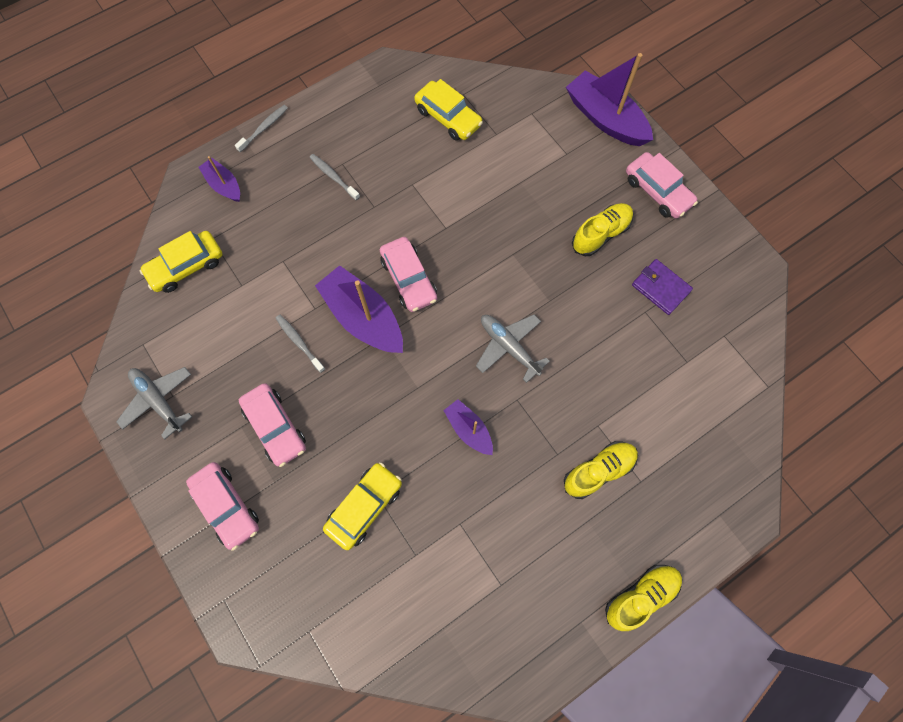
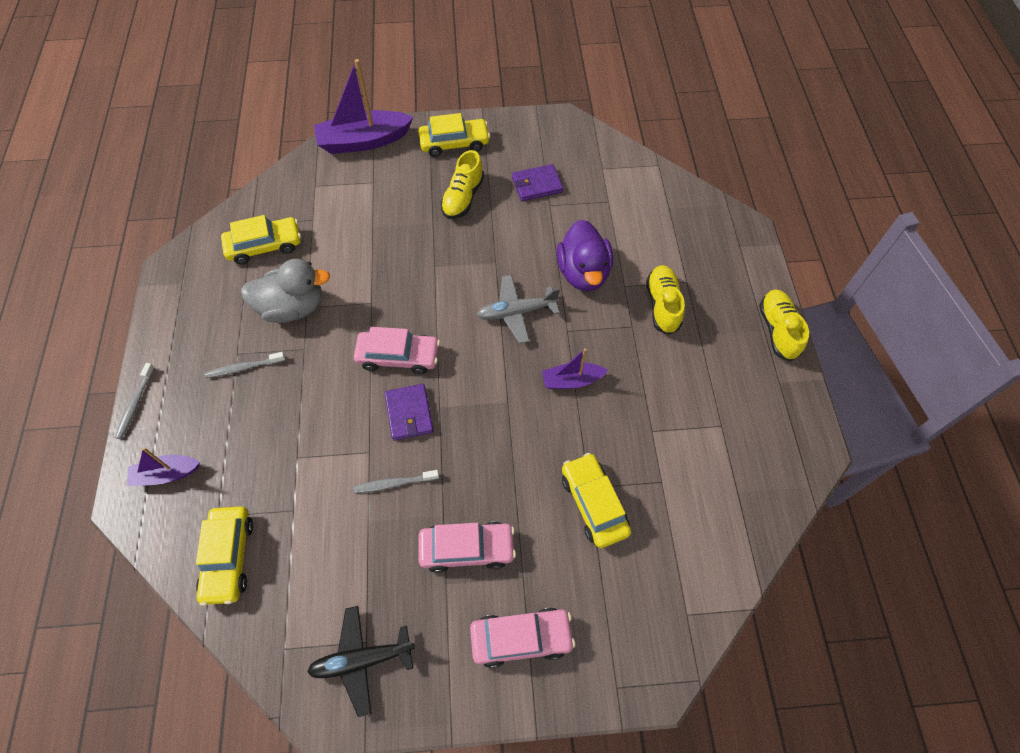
camera: 60 degrees left, 10 degrees down
(159, 401) = (362, 660): grey plane -> black plane
(264, 128) = (135, 404): grey toothbrush -> grey toothbrush turned 150 degrees counterclockwise
(363, 318) = (409, 413): purple boat -> purple wallet
(405, 175) = (293, 307): none -> grey duck
(587, 381) = (583, 273): none -> purple duck
(601, 234) = (463, 198): yellow shoe -> yellow shoe turned 150 degrees counterclockwise
(657, 191) = (454, 143): pink car -> yellow car

